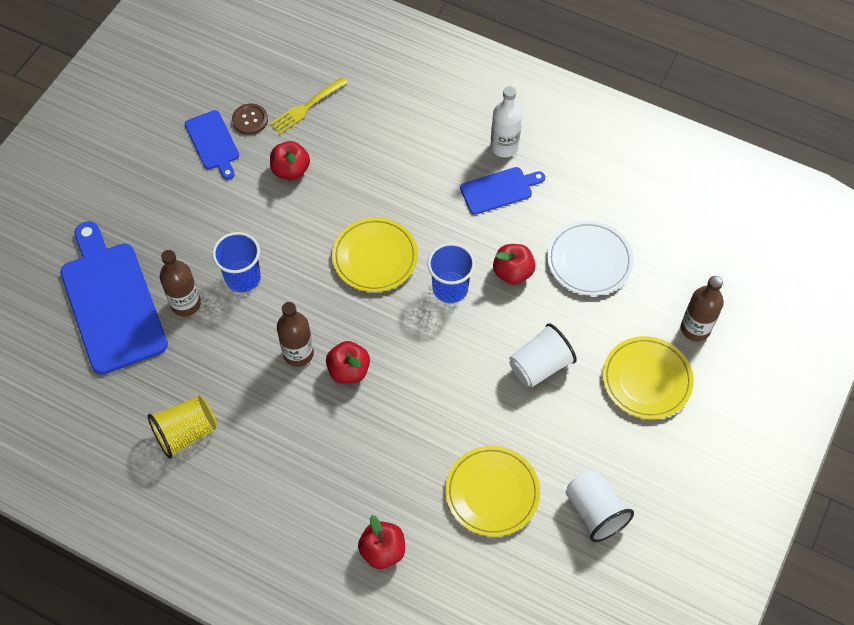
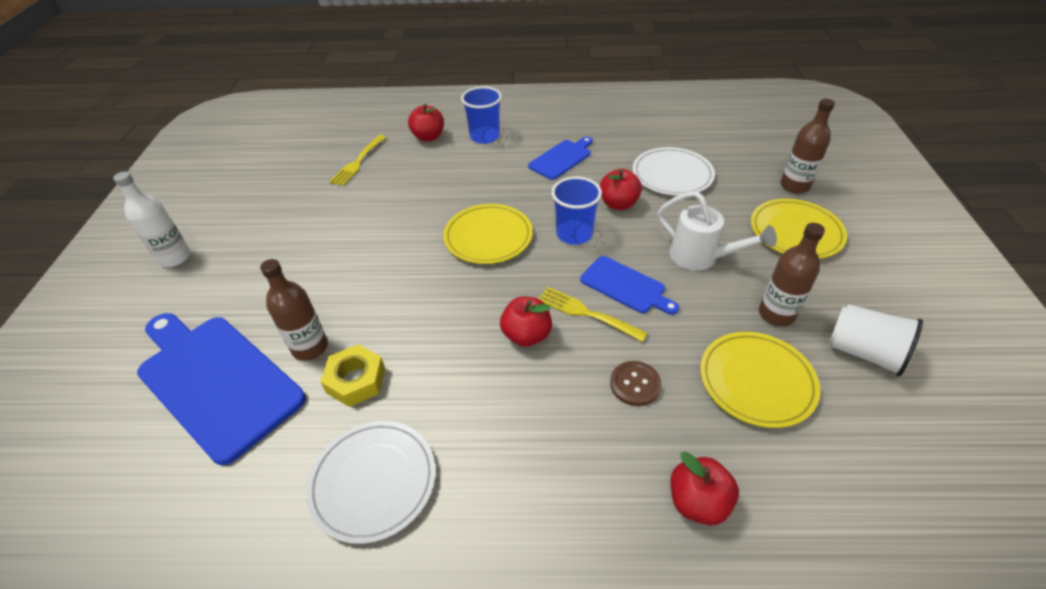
camera: 25 degrees left, 15 degrees down
(186, 433) = (373, 481): yellow cup -> white plate
(207, 349) = (356, 380): none -> yellow nut
(213, 143) = (279, 211): blue cutting board -> blue cutting board (625, 286)
(243, 278) = (364, 300): blue cup -> blue cup (484, 136)
(250, 120) = (308, 185): brown button -> brown button (635, 384)
(291, 170) = (367, 205): red apple -> red apple (428, 137)
(298, 353) = (463, 342): brown bottle -> brown bottle (776, 314)
(407, 374) = (587, 313): none -> yellow fork
(504, 147) = (544, 134): white bottle -> white bottle (175, 257)
(540, 366) = (701, 258): white cup -> white watering can

